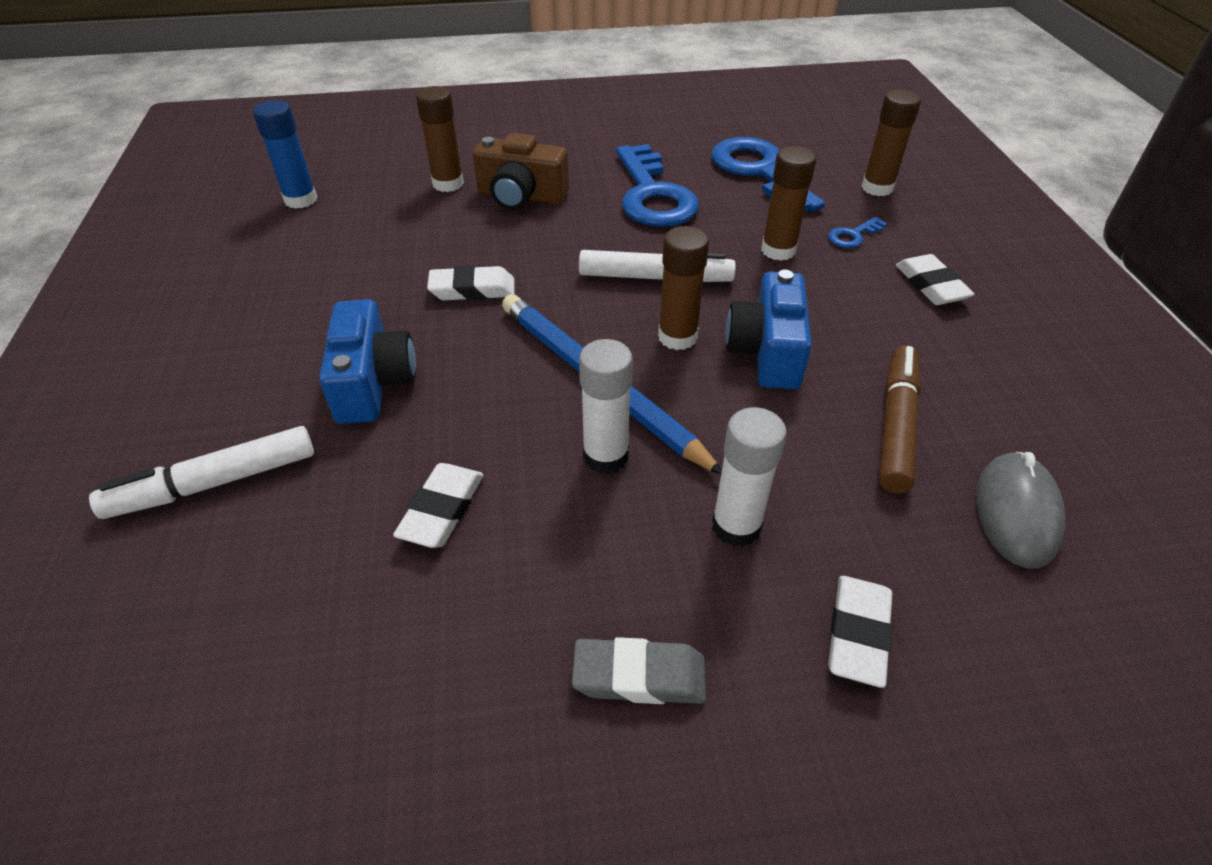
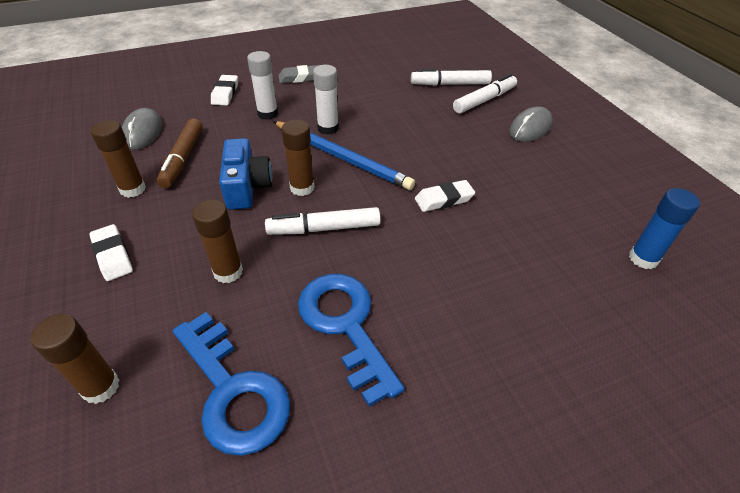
camera: 165 degrees right, 0 degrees up
(208, 390) = (530, 128): none -> grey mouse
(238, 559) = (450, 84): none -> white marker
(373, 382) = (456, 141): blue camera -> none
(442, 510) = (388, 104): white eraser -> none
(448, 184) = (544, 303): brown glue stick -> brown glue stick (133, 189)
(521, 196) = (467, 299): brown camera -> none
(853, 235) = (156, 302): blue key -> none

